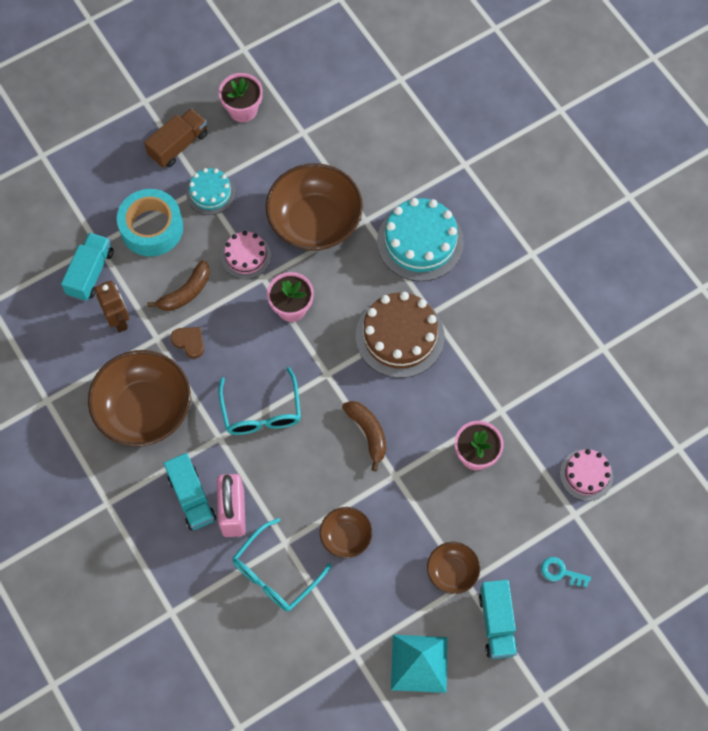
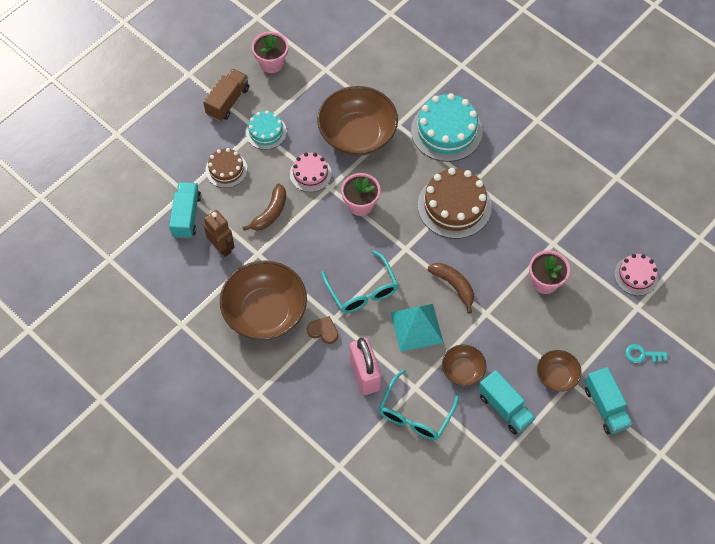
camera: 15 degrees left, 5 degrees down
(151, 228) = (226, 169): turquoise tape -> brown cake
(189, 342) = (285, 250): brown heart -> brown heart (323, 331)
(191, 498) = (327, 371): turquoise truck -> turquoise truck (505, 408)
(419, 663) = (554, 454): turquoise pyramid -> turquoise pyramid (416, 327)

